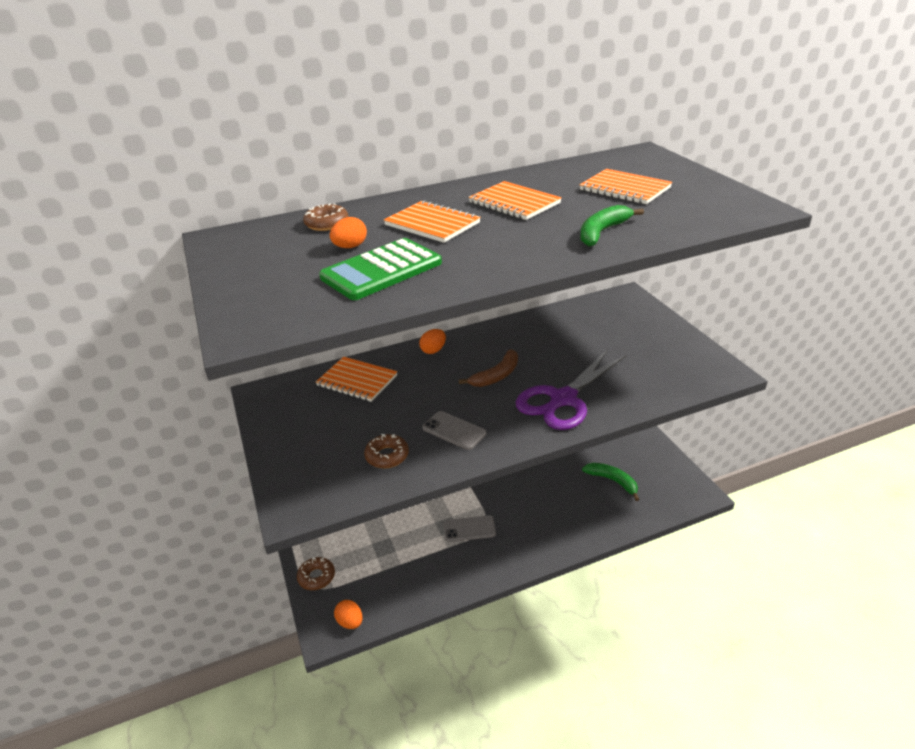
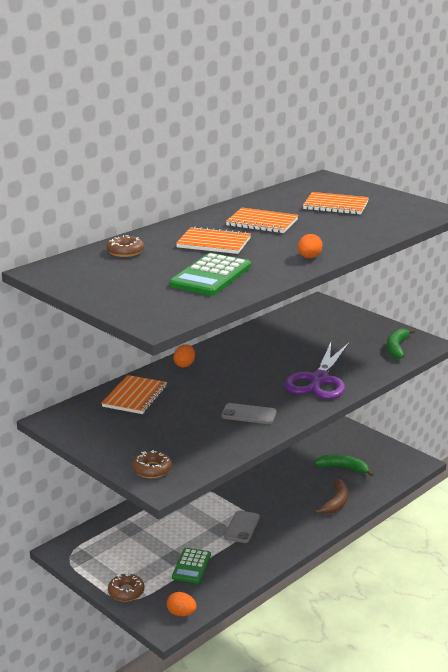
camera: 25 degrees left, 10 degrees down
(350, 247) = (166, 264): orange egg -> orange egg (309, 257)
(357, 381) = (135, 396): orange notebook -> orange notebook turned 75 degrees counterclockwise
(387, 456) = (208, 439): brown donut -> brown donut (152, 469)
(394, 564) = (191, 566): none -> green calculator
(469, 529) = (242, 527): grey phone -> grey phone turned 45 degrees counterclockwise
(496, 376) = (254, 373): brown banana -> brown banana (336, 502)
(602, 232) = (345, 235): green banana -> green banana (396, 348)

